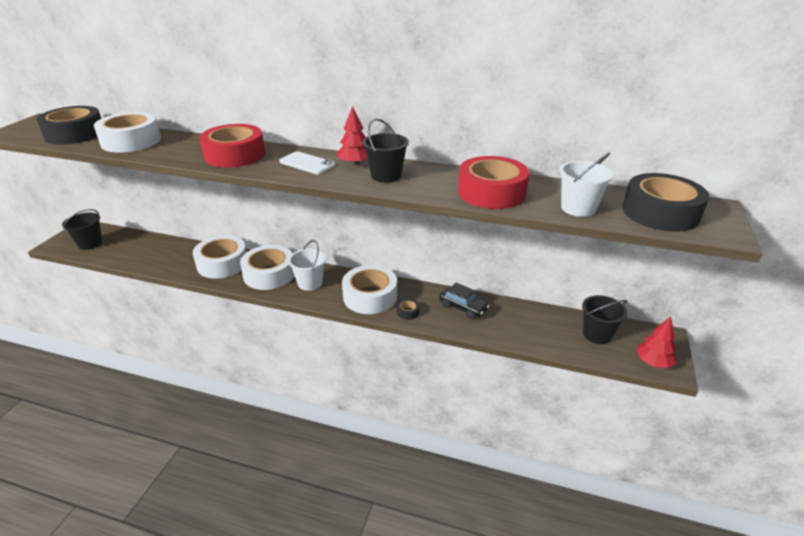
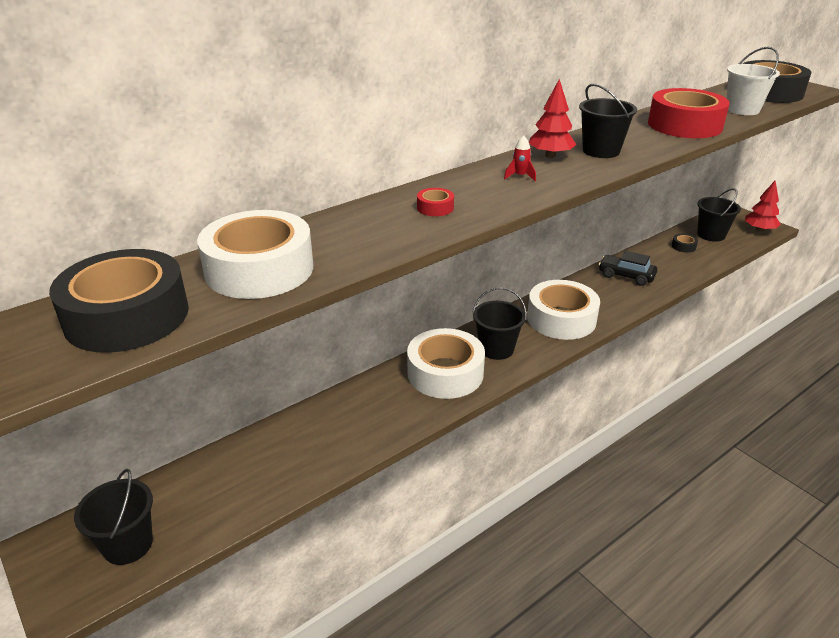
camera: 55 degrees left, 0 degrees up
(222, 263) = (375, 405): white tape -> none
(235, 155) = (435, 208): red tape -> red tape, size x0.40
(307, 163) = (520, 176): white phone -> red rocket
(310, 283) = (496, 349): white bucket -> black bucket
(408, 312) = (608, 307): black tape -> black tape (683, 246)
(463, 308) = (626, 276): black car -> black car turned 135 degrees counterclockwise

